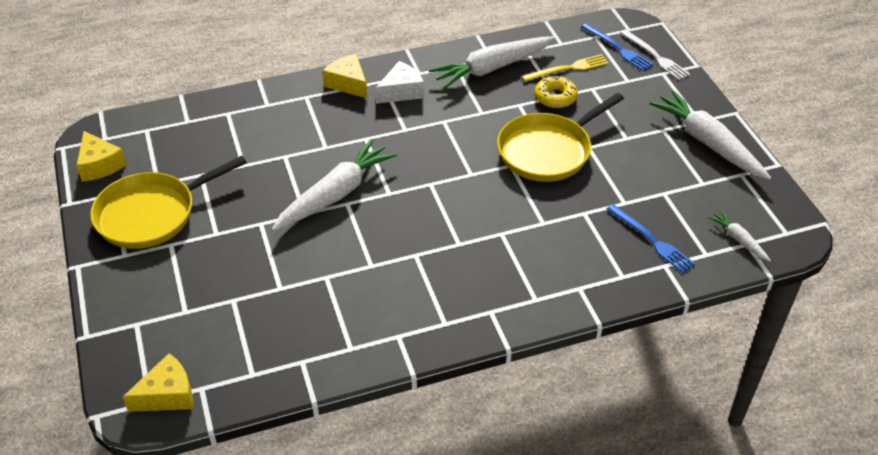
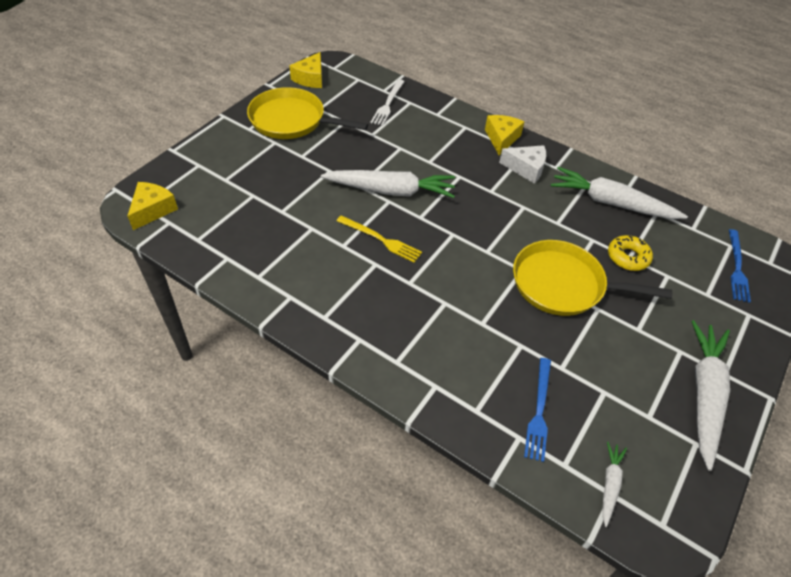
camera: 50 degrees right, 5 degrees up
(167, 395) = (153, 210): yellow cheese -> yellow cheese turned 90 degrees counterclockwise
(568, 68) = (670, 248): yellow fork -> yellow fork (381, 239)
(655, 56) = (762, 298): white fork -> white fork (388, 104)

